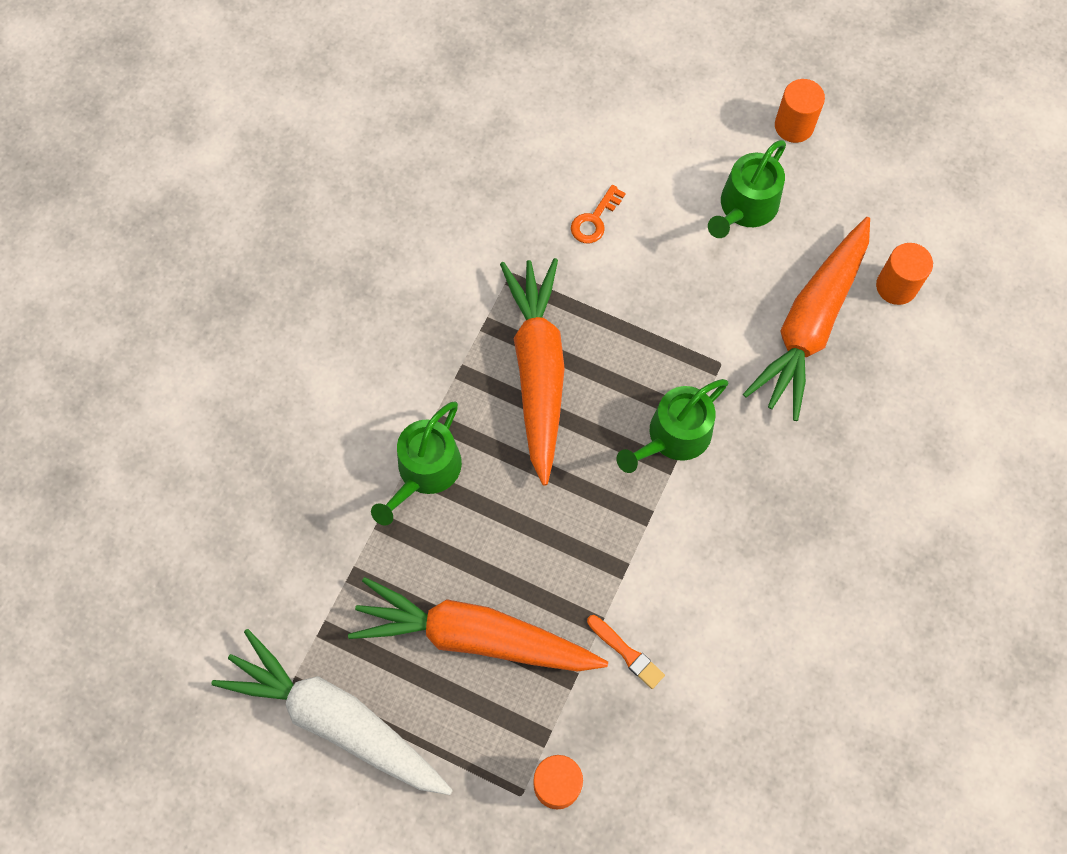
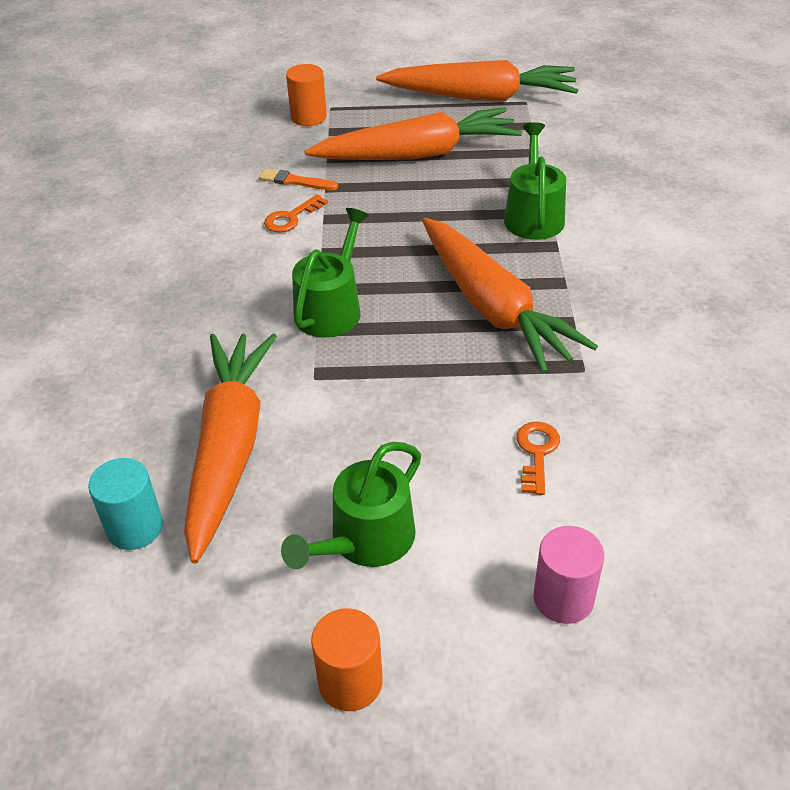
camera: 155 degrees right, 25 degrees down
(335, 719) = (481, 97): white carrot -> orange carrot
(644, 118) = (563, 598): none -> pink cylinder
(656, 589) = (291, 217): none -> orange key
(745, 207) = (365, 540): green watering can -> green watering can turned 150 degrees counterclockwise
(896, 286) = (135, 527): orange cylinder -> turquoise cylinder

